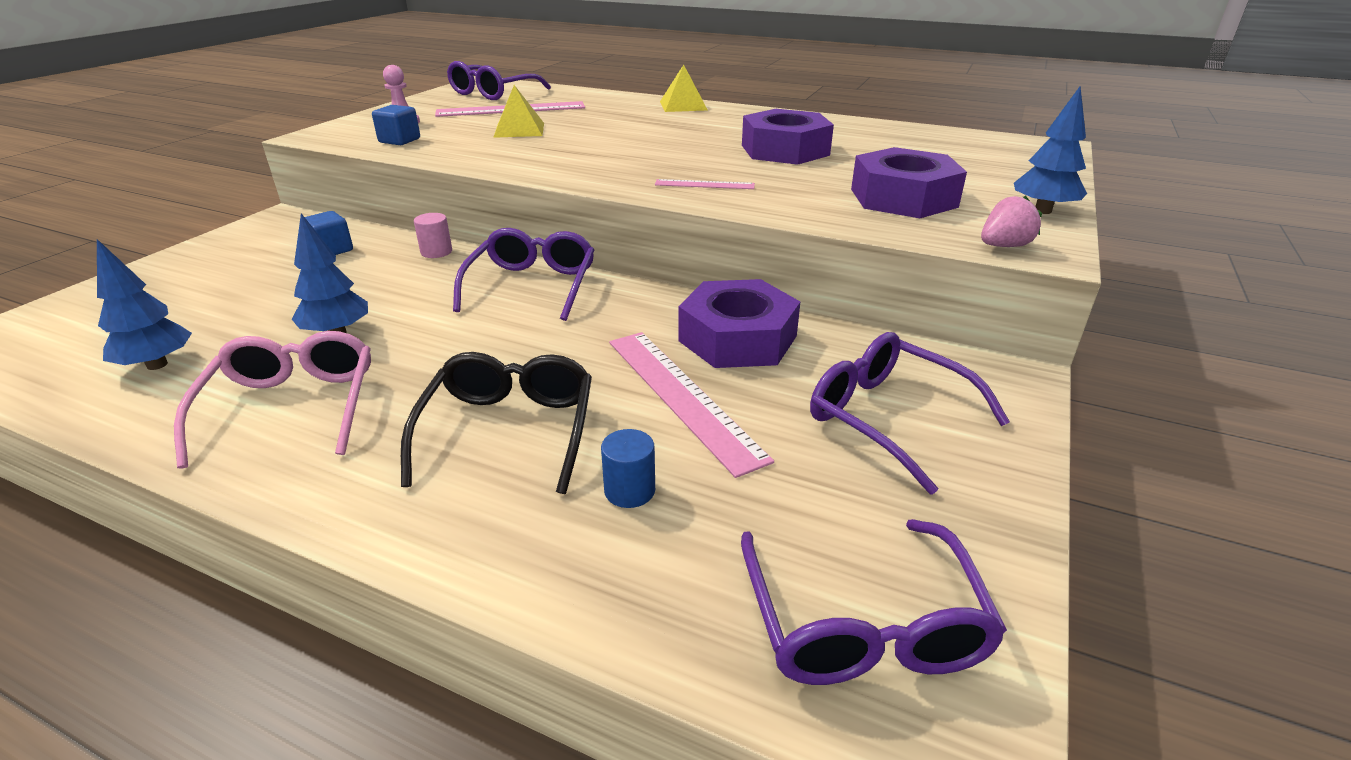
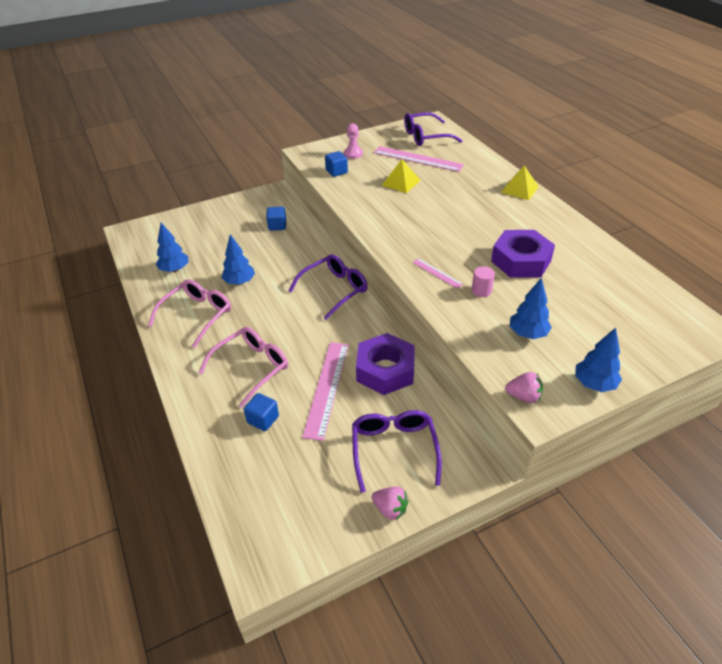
camera: 40 degrees right, 10 degrees up
(436, 252) = (316, 246): pink cylinder -> pink cylinder (481, 290)
(509, 430) = (251, 367): black glasses -> pink glasses
(629, 490) = (263, 419): blue cylinder -> blue cube
(862, 624) = (276, 518): purple glasses -> none
(903, 198) = (527, 334): purple nut -> blue tree
(998, 491) = (390, 509): none -> pink strawberry

